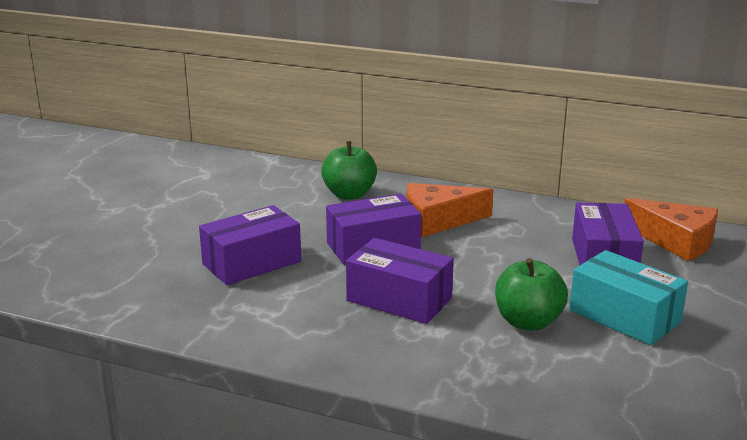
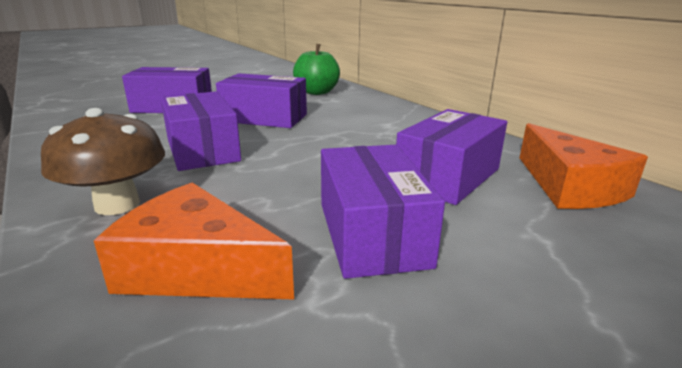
camera: 35 degrees right, 0 degrees up
(438, 220) = (346, 116): orange cheese -> orange cheese (196, 268)
(448, 363) = (117, 205): none -> brown mushroom
(528, 322) = (260, 200): green apple -> none
(624, 316) = (372, 233): turquoise box -> purple box

